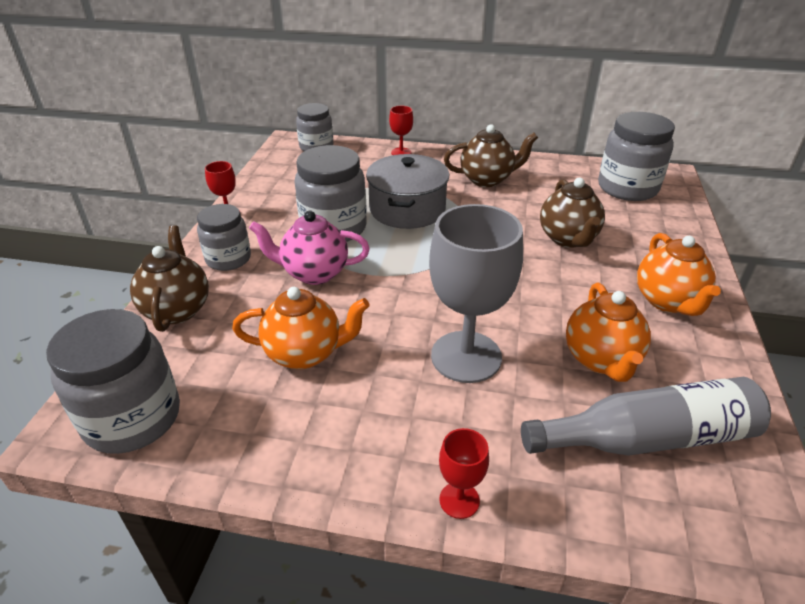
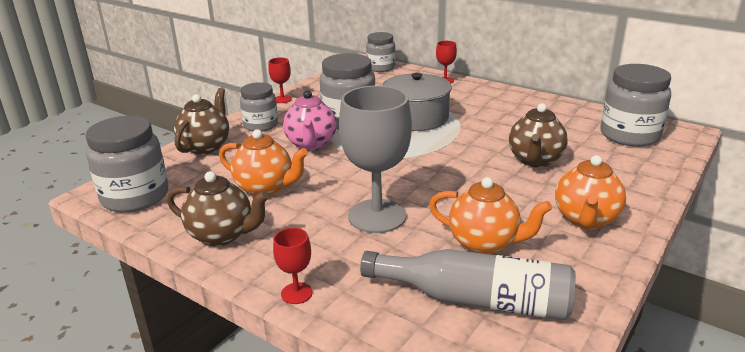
camera: 25 degrees right, 10 degrees down
(314, 273) = (311, 144): pink teapot -> pink teapot turned 120 degrees counterclockwise
(487, 179) = (501, 109): brown teapot -> brown teapot (222, 235)
(601, 360) = (484, 243): orange teapot -> orange teapot turned 90 degrees counterclockwise

